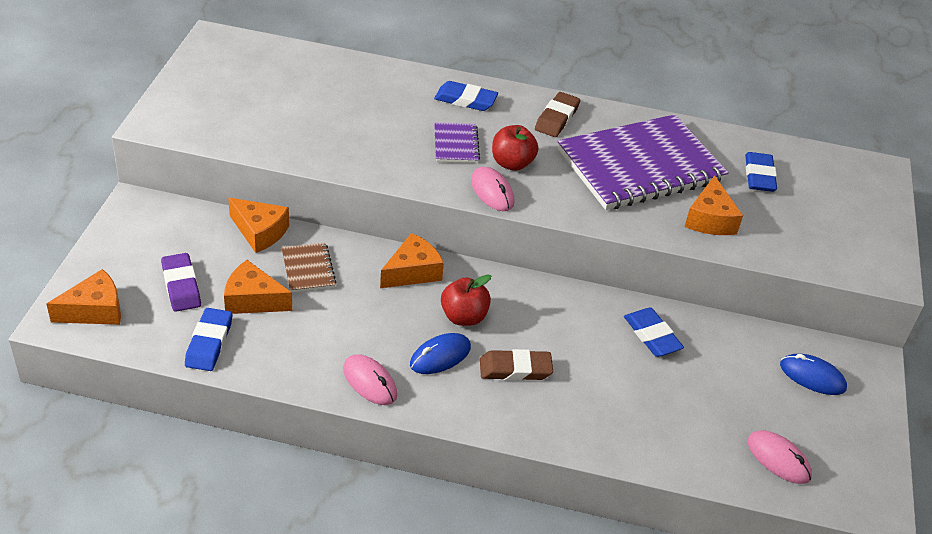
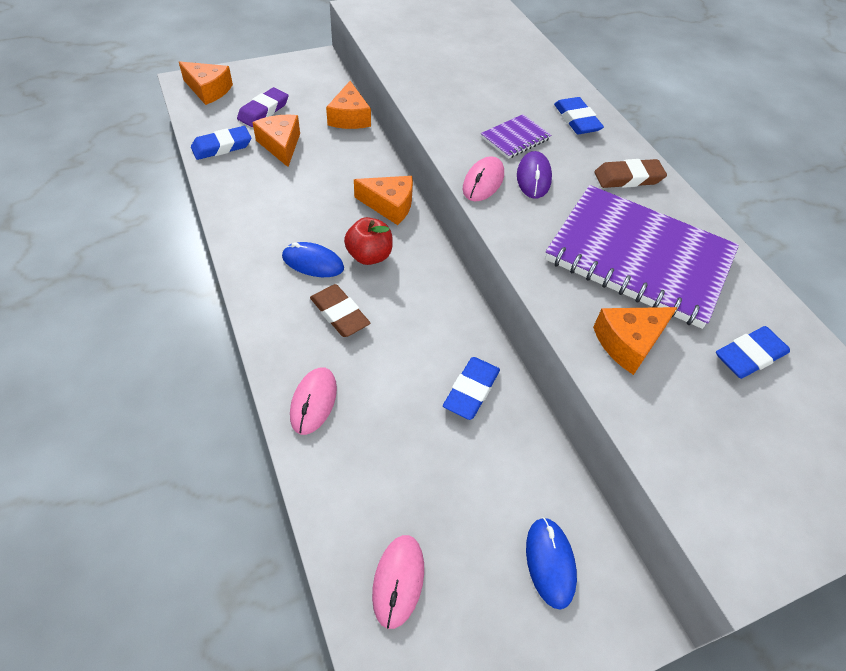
camera: 55 degrees right, 10 degrees up
(308, 269) = (336, 155): brown notebook -> none
(370, 382) = (251, 238): pink mouse -> pink mouse (313, 402)
(512, 163) = (533, 177): red apple -> purple mouse

